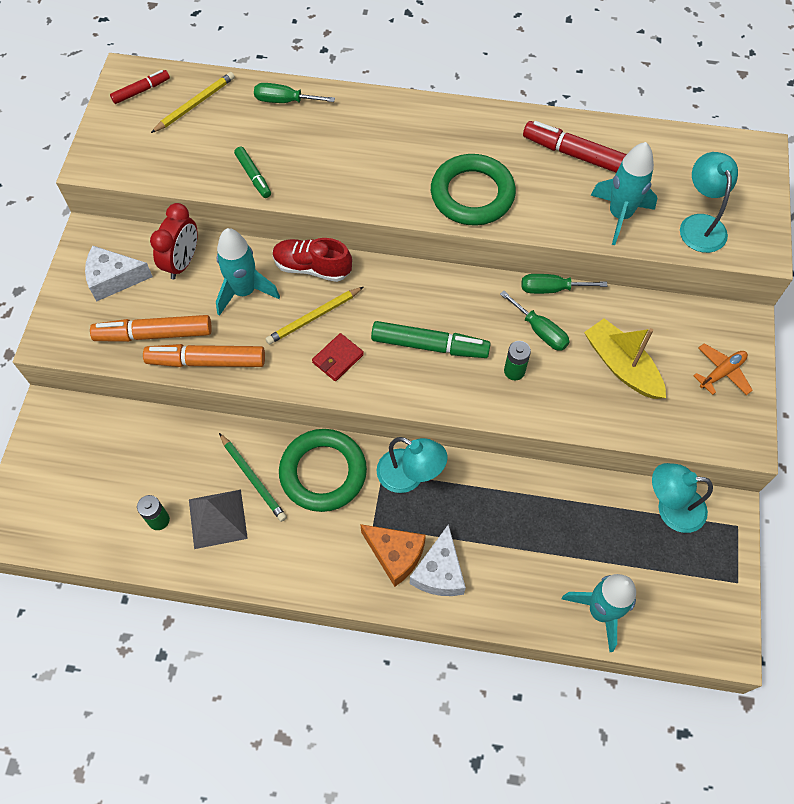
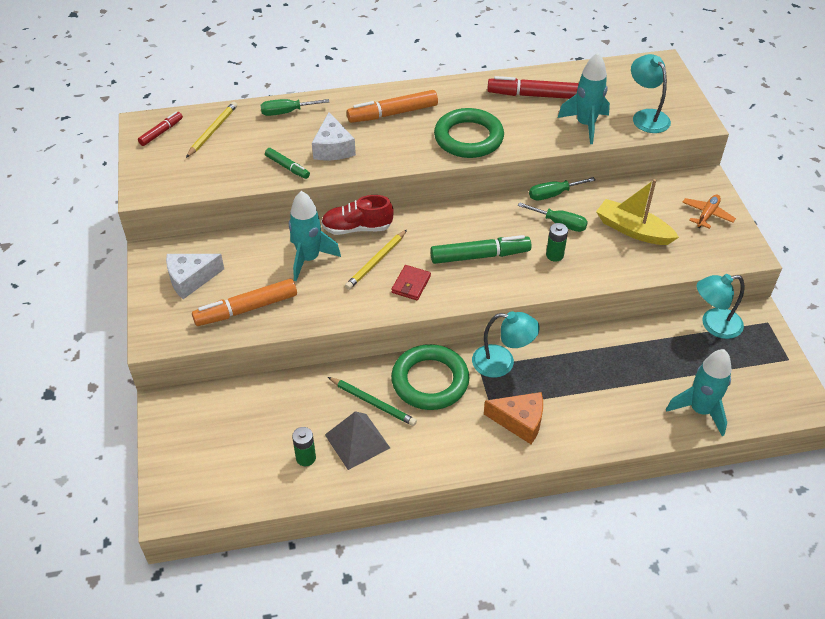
camera: 20 degrees left, 15 degrees down
(182, 262) = (245, 252): red clock -> none
(207, 361) = (302, 316): orange marker -> orange marker (393, 113)
(439, 572) = (561, 422): white cheese -> white cheese (333, 148)

